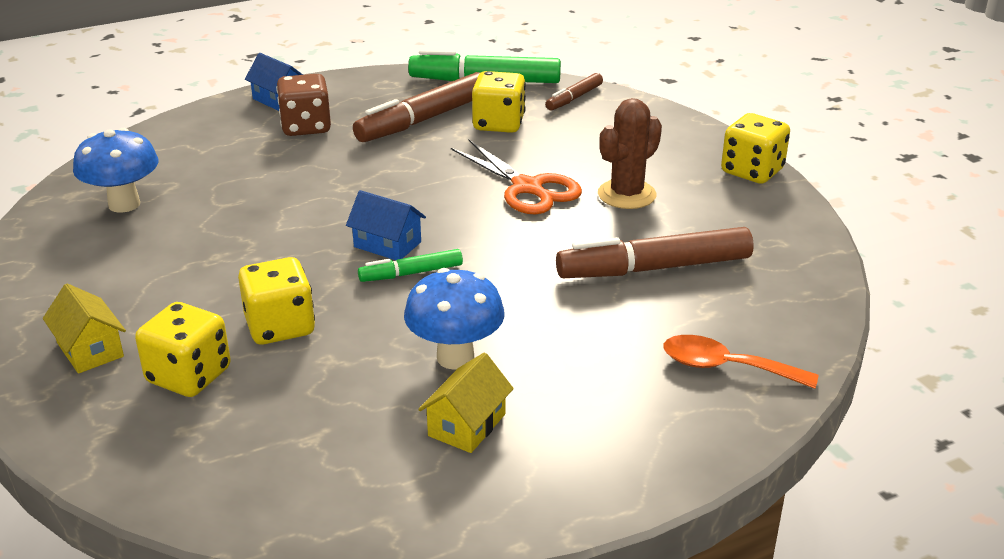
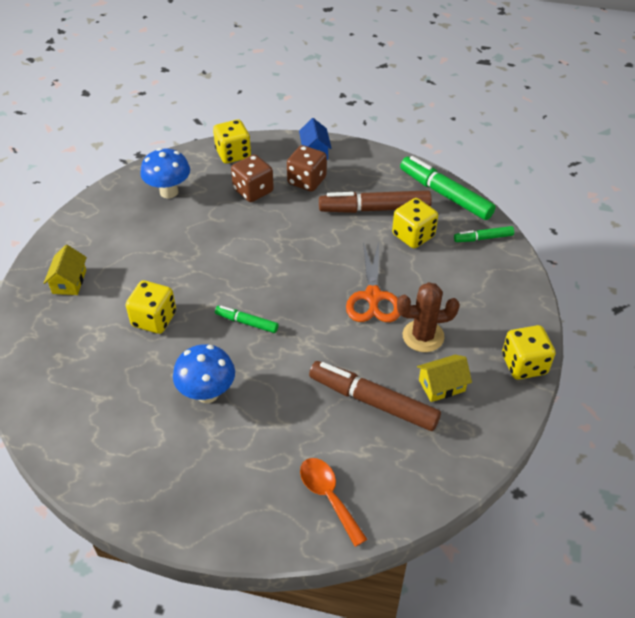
camera: 40 degrees right, 15 degrees up
(189, 376) = (90, 325): yellow dice -> yellow dice (233, 154)
(247, 160) = (253, 191): none -> brown dice
(387, 244) = (257, 294): blue house -> none
(467, 425) = (167, 439): yellow house -> yellow house (442, 385)
(574, 98) = (483, 238): brown marker -> green marker

